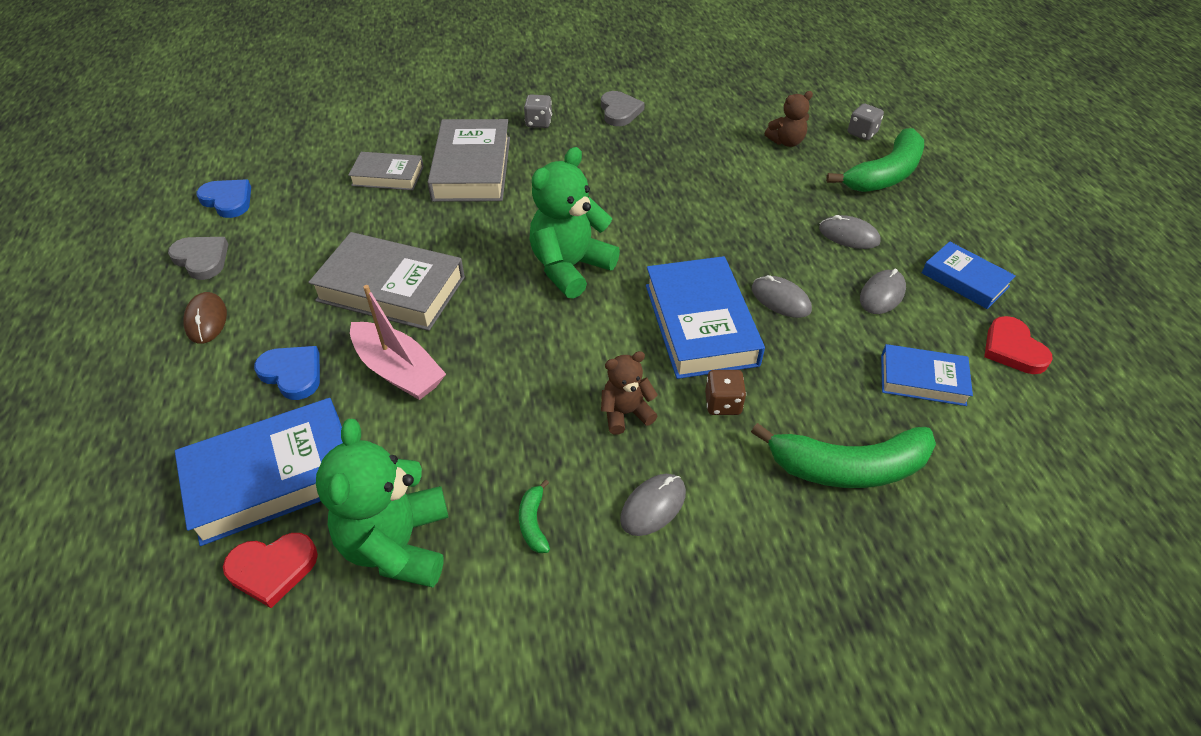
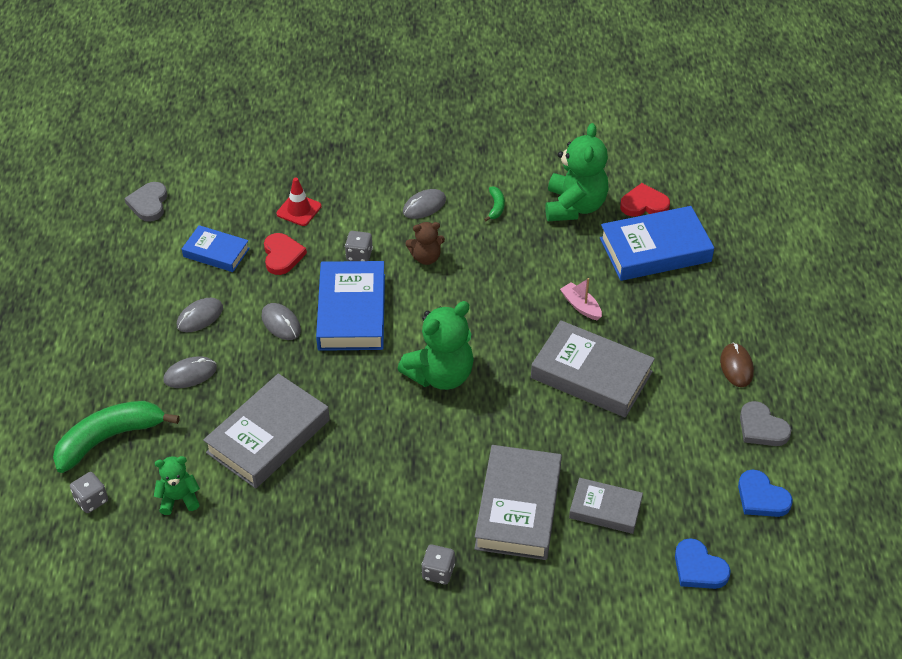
camera: 170 degrees left, 0 degrees up
(292, 374) = (657, 314): blue heart -> blue heart (698, 568)
(398, 371) = (581, 306): pink boat -> pink boat, size x0.59
(619, 111) = (341, 577): grey heart -> grey heart (148, 204)
(723, 403) = (359, 255): brown dice -> grey dice
(732, 193) = (268, 436): none -> grey book
(786, 142) = (179, 499): brown teddy bear -> green teddy bear
(848, 235) = (190, 374): grey mouse -> grey mouse turned 60 degrees counterclockwise
(848, 467) = (299, 210): green banana -> red traffic cone
(965, 280) = (126, 320): blue book -> none
(1012, 349) = (137, 264): red heart -> red heart (282, 256)

